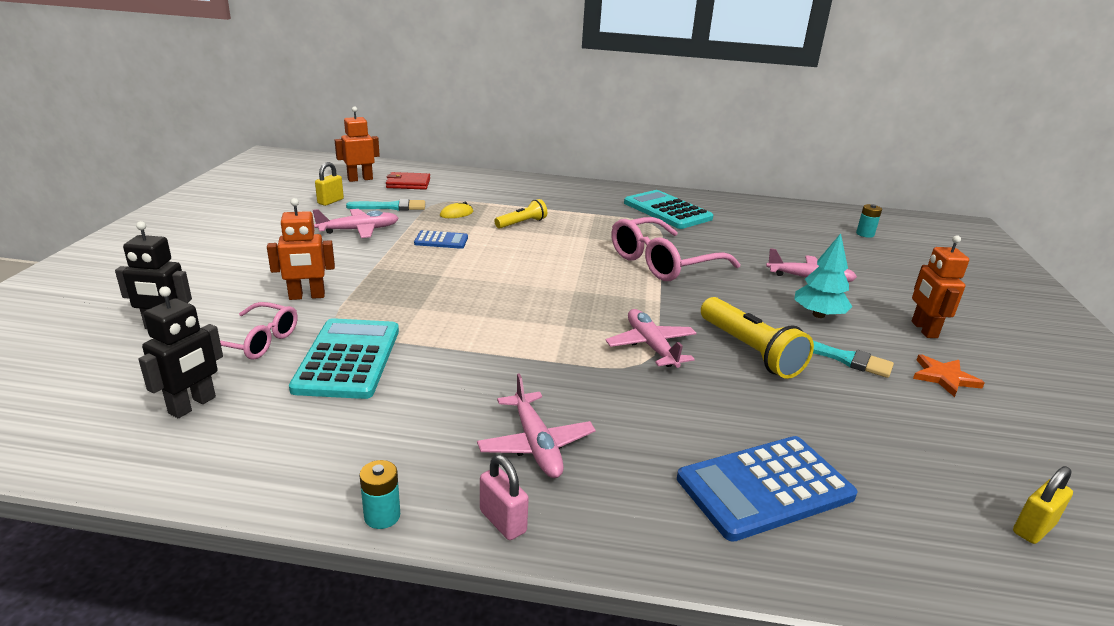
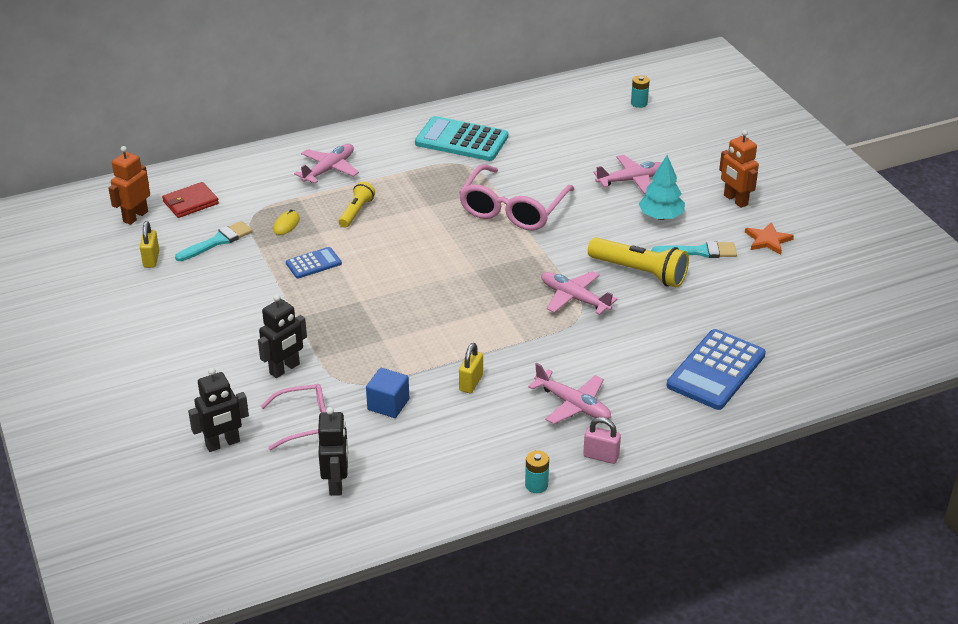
camera: 30 degrees left, 10 degrees up
(307, 296) = (285, 369): orange robot -> black robot
(348, 359) = (388, 404): turquoise calculator -> blue cube
(358, 230) = (227, 283): pink plane -> pink plane (329, 169)
(1033, 528) = (856, 330): yellow padlock -> yellow padlock (471, 383)

